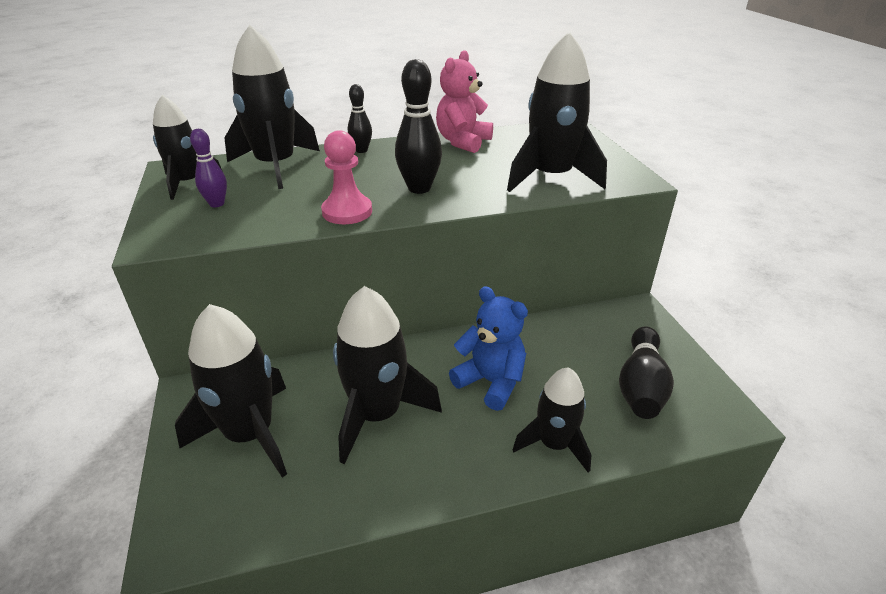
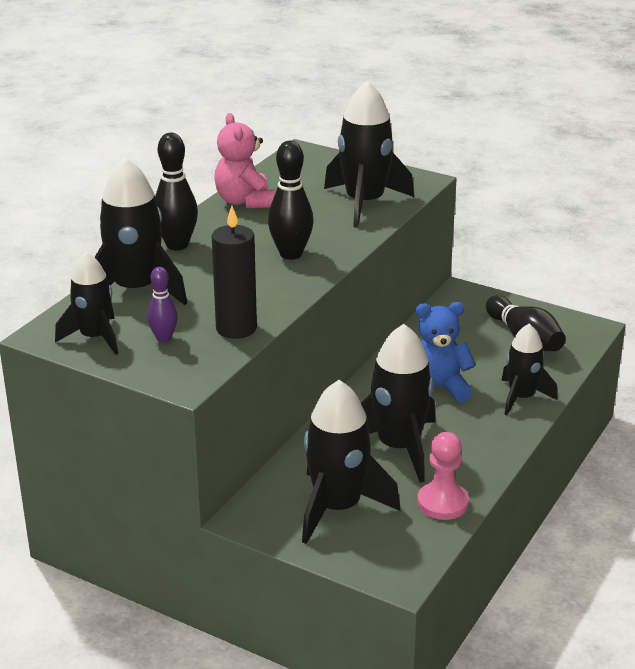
camera: 45 degrees left, 5 degrees down
(269, 221) = (236, 328): none -> black candle
(347, 212) = (276, 294): pink pawn -> pink pawn (442, 503)
(361, 150) = (177, 245): black bowling pin -> black bowling pin, size x1.67

